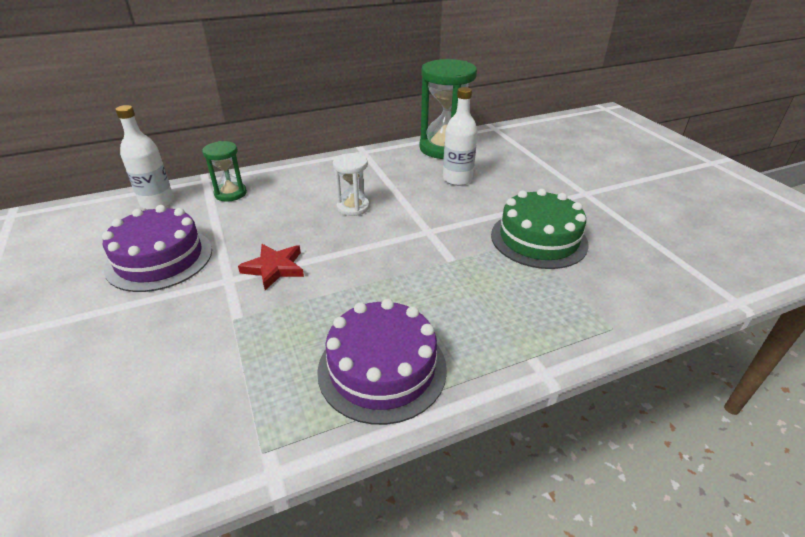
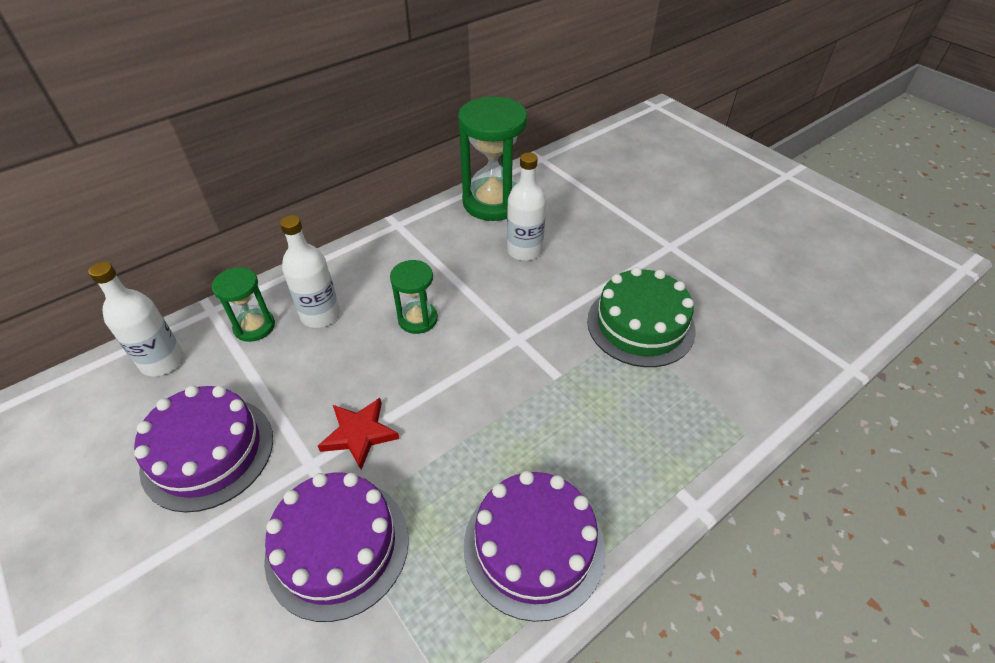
camera: 15 degrees left, 10 degrees up
(222, 334) = (337, 546): none -> purple cake
(281, 194) = (320, 315): none -> white bottle
(353, 207) = (418, 319): white hourglass -> green hourglass

